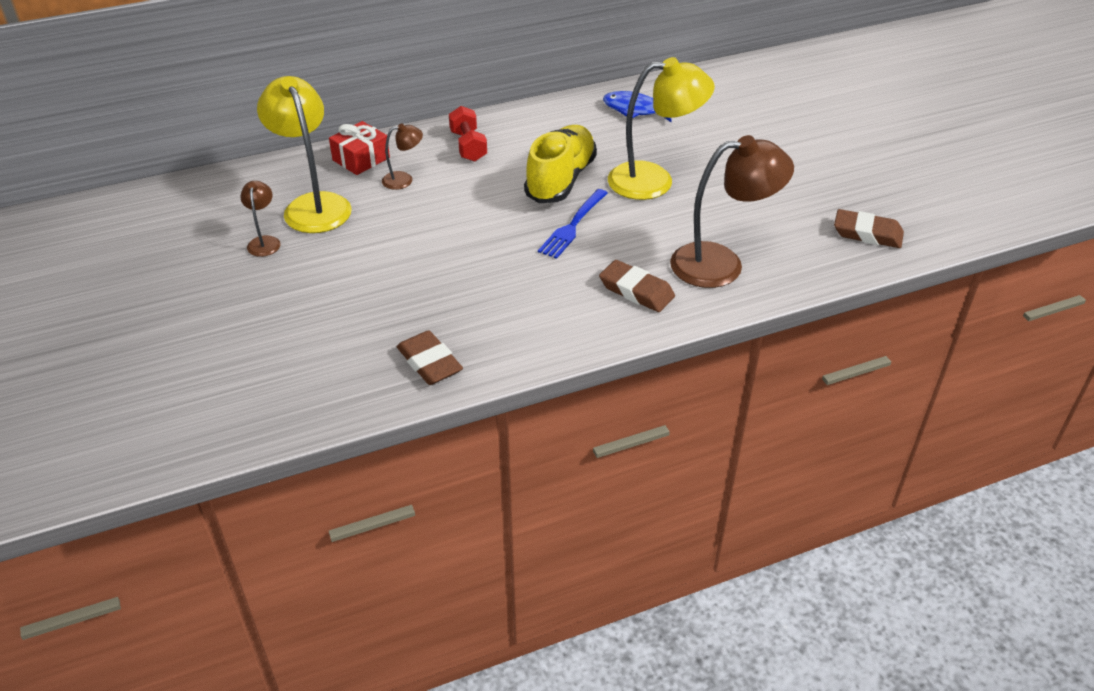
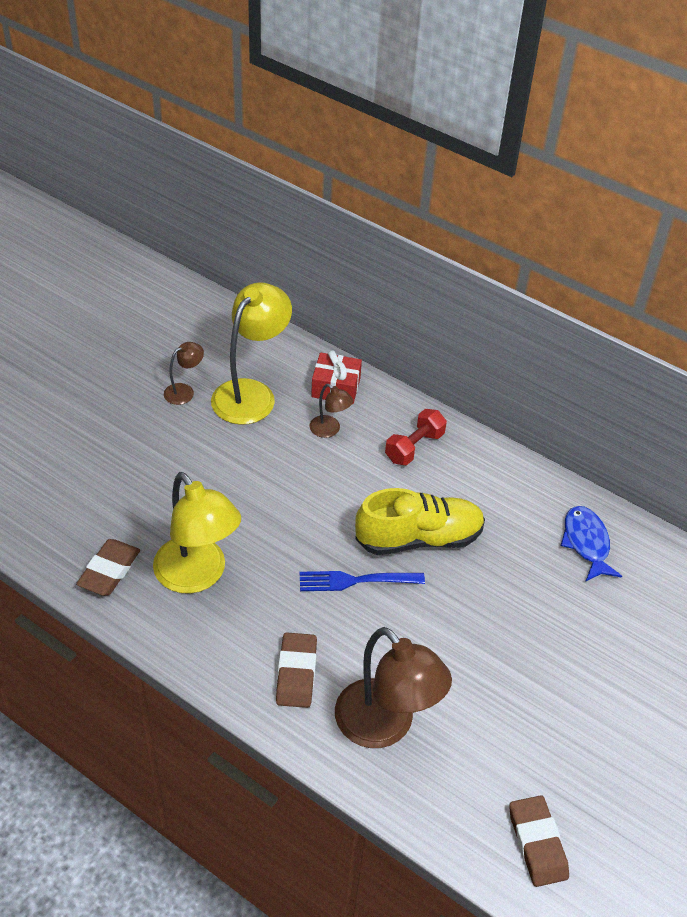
camera: 55 degrees right, 5 degrees up
(654, 181) = (477, 612): yellow lamp -> yellow lamp (198, 576)

